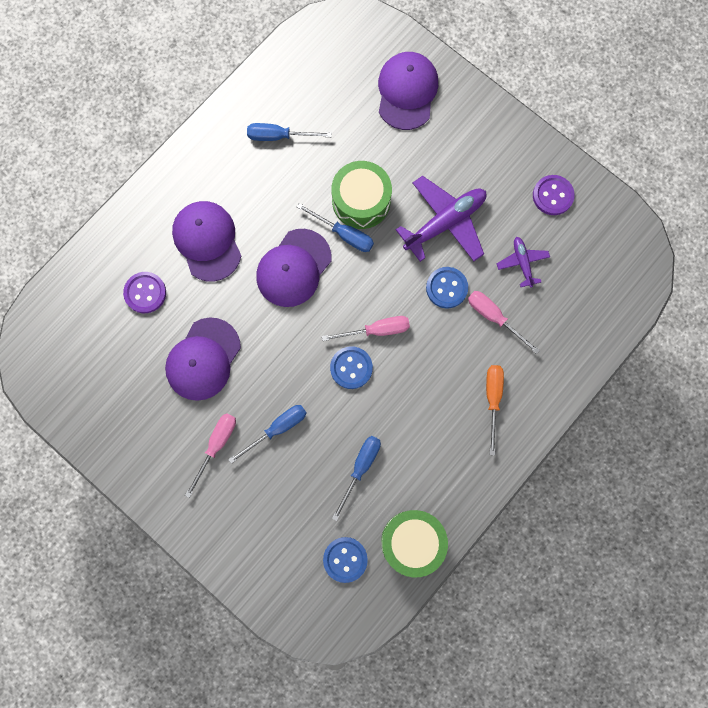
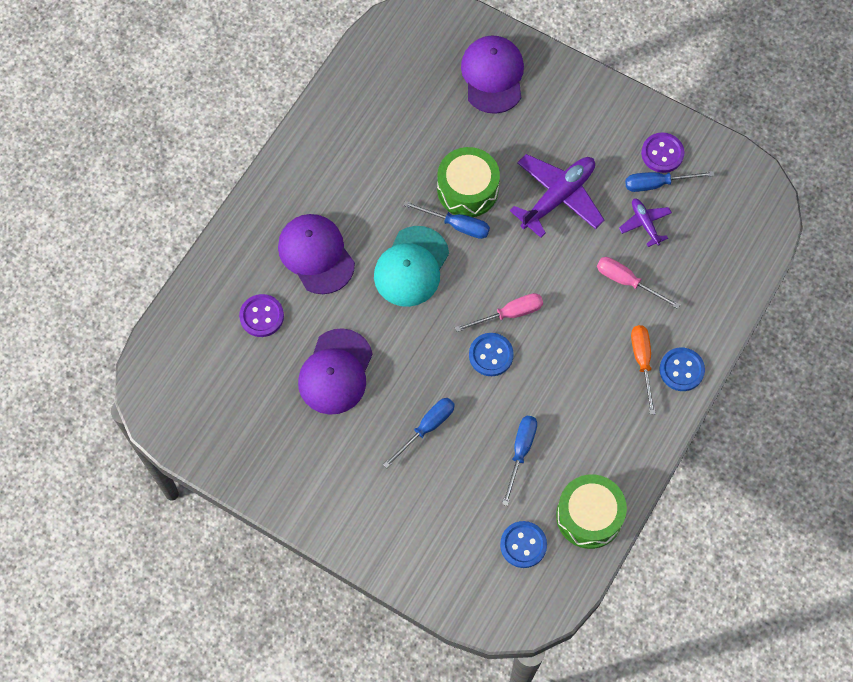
camera: 10 degrees left, 10 degrees down
(216, 445) = (367, 455): pink screwdriver -> none
(279, 136) = (369, 139): blue screwdriver -> blue screwdriver (657, 184)
(294, 268) = (411, 267): purple cap -> turquoise cap
(446, 288) = (573, 261): blue button -> blue button (681, 370)

